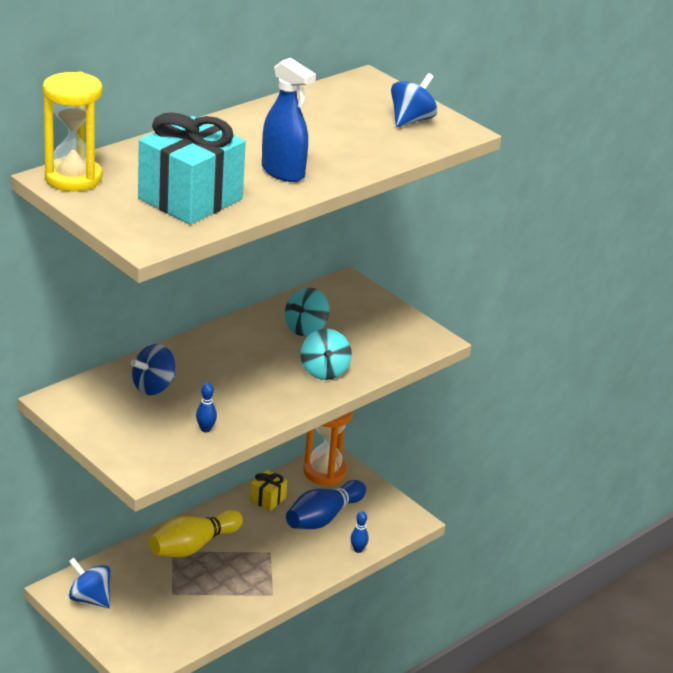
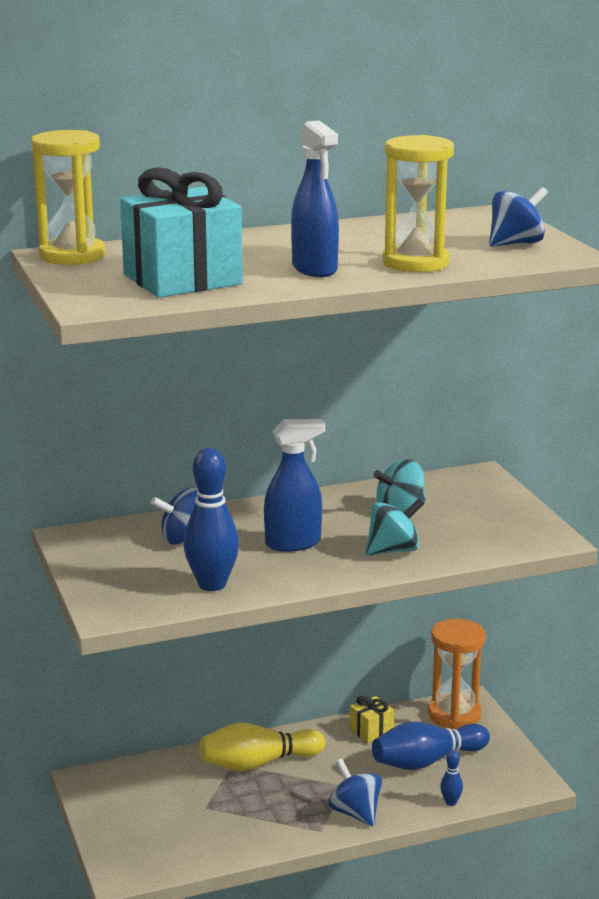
camera: 25 degrees right, 10 degrees down
(90, 598) = (112, 795): blue spinning top -> blue spinning top (355, 813)
(205, 429) = (212, 584): blue bowling pin -> blue bowling pin, size x2.19
(243, 377) = (293, 543): none -> blue spray bottle
(324, 371) = (393, 550): turquoise spinning top -> turquoise spinning top turned 135 degrees counterclockwise
(354, 155) = (415, 263): none -> yellow hourglass

